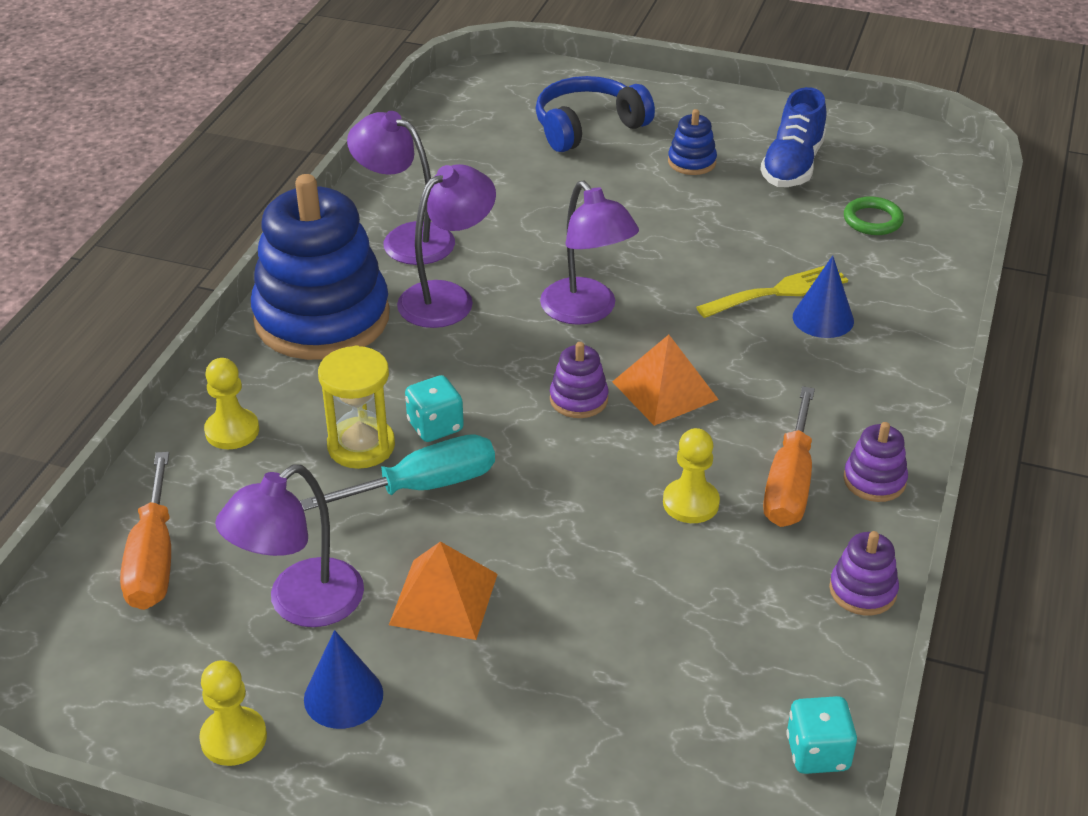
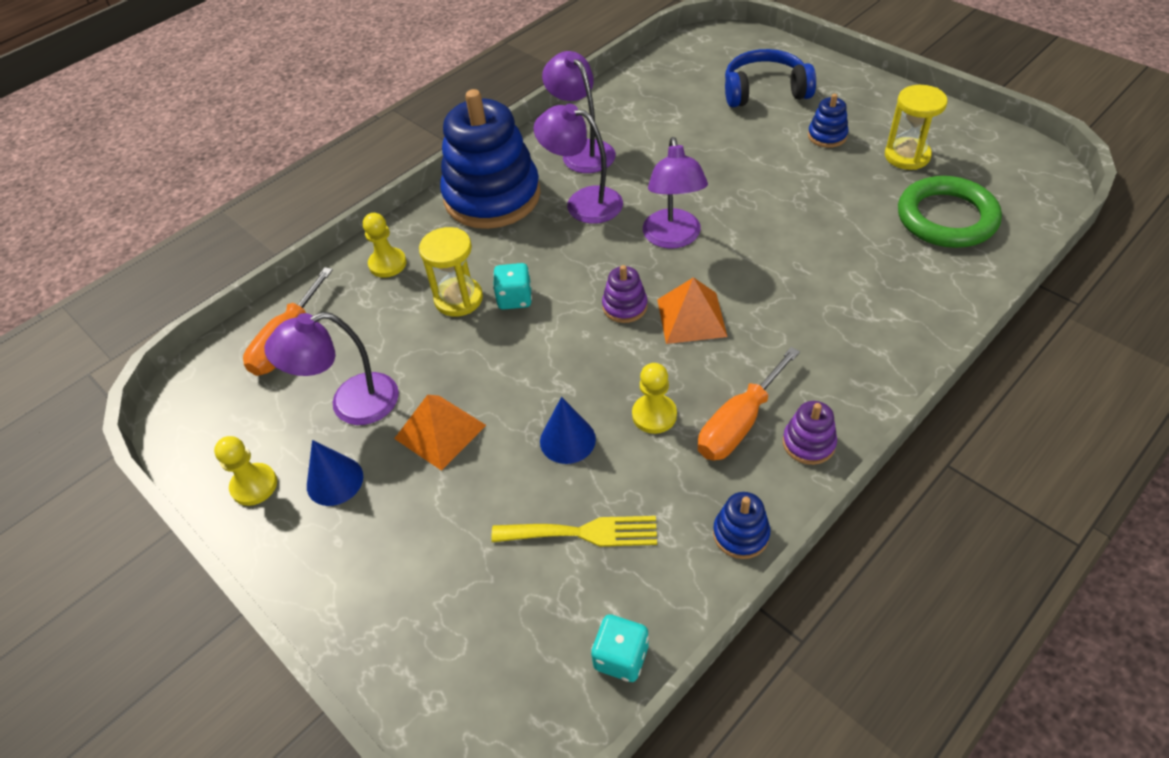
camera: 30 degrees right, 10 degrees up
(424, 486) = (480, 342): turquoise screwdriver -> none
(447, 297) = (583, 202): purple lamp -> purple lamp turned 135 degrees counterclockwise
(778, 291) = (830, 260): yellow fork -> yellow fork (583, 532)
(792, 166) = (907, 156): blue shoe -> yellow hourglass
(823, 318) = (852, 292): blue cone -> blue cone (567, 440)
(862, 590) = (741, 534): purple stacking toy -> blue stacking toy
(872, 220) = (946, 218): green ring -> green ring, size x1.96

